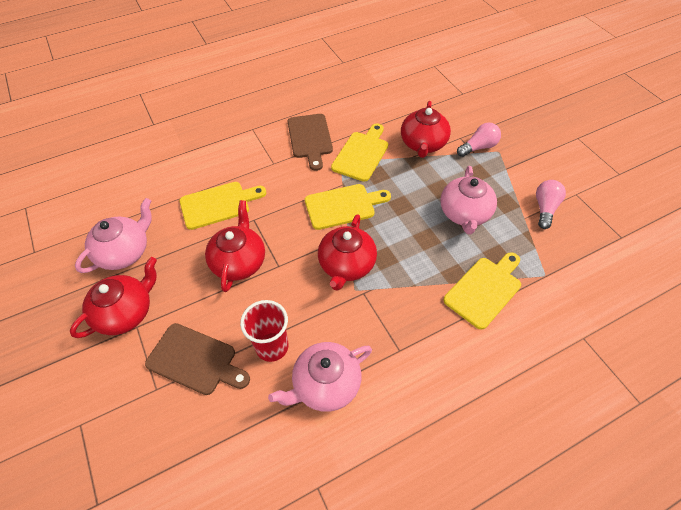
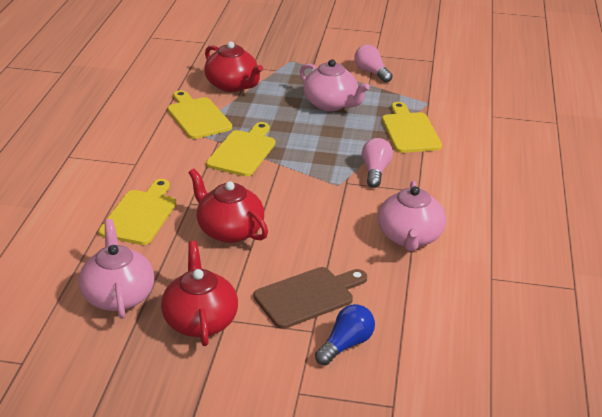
camera: 55 degrees left, 20 degrees down
(153, 423) = (346, 344): none -> blue light bulb
(272, 347) = (343, 249): red cup -> none
(310, 138) = (135, 132): brown cutting board -> none
(346, 265) = (308, 178): red teapot -> none
(478, 147) = (274, 65): pink light bulb -> pink light bulb (375, 171)

